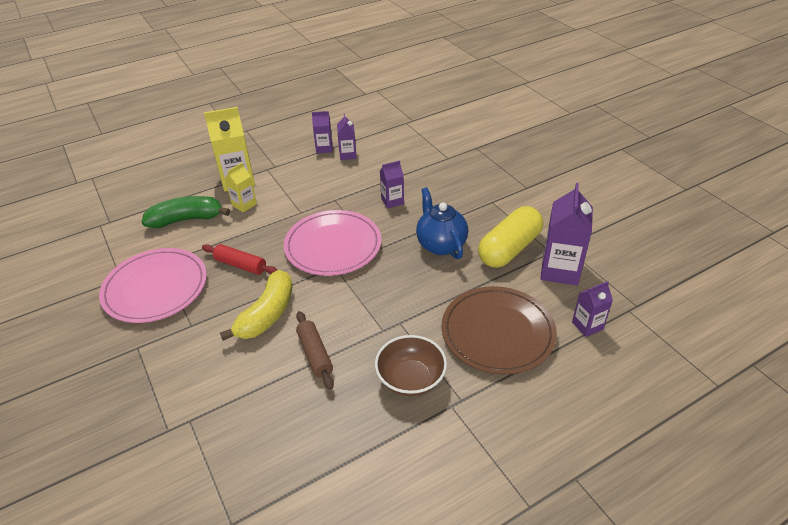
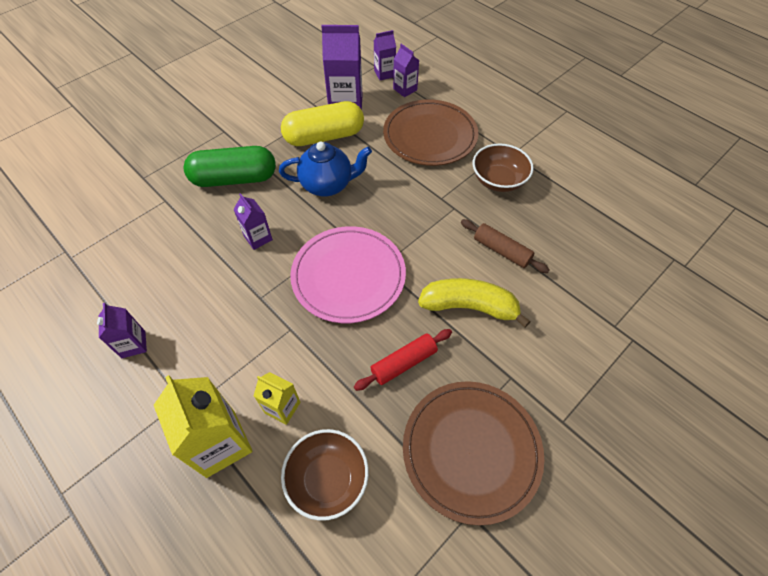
camera: 105 degrees left, 15 degrees up
(155, 288) = (471, 450): pink plate -> brown plate
(186, 219) = (328, 479): green banana -> brown bowl
(241, 265) = (404, 363): red rolling pin -> red rolling pin turned 45 degrees clockwise
(315, 354) = (501, 251): brown rolling pin -> brown rolling pin turned 75 degrees clockwise
(348, 155) = (153, 309): purple carton -> purple carton (384, 73)
(440, 244) = (328, 185): blue teapot -> blue teapot turned 150 degrees counterclockwise
(463, 191) = (234, 179): none -> green capsule
(509, 249) = (324, 137): yellow capsule -> yellow capsule turned 45 degrees counterclockwise

